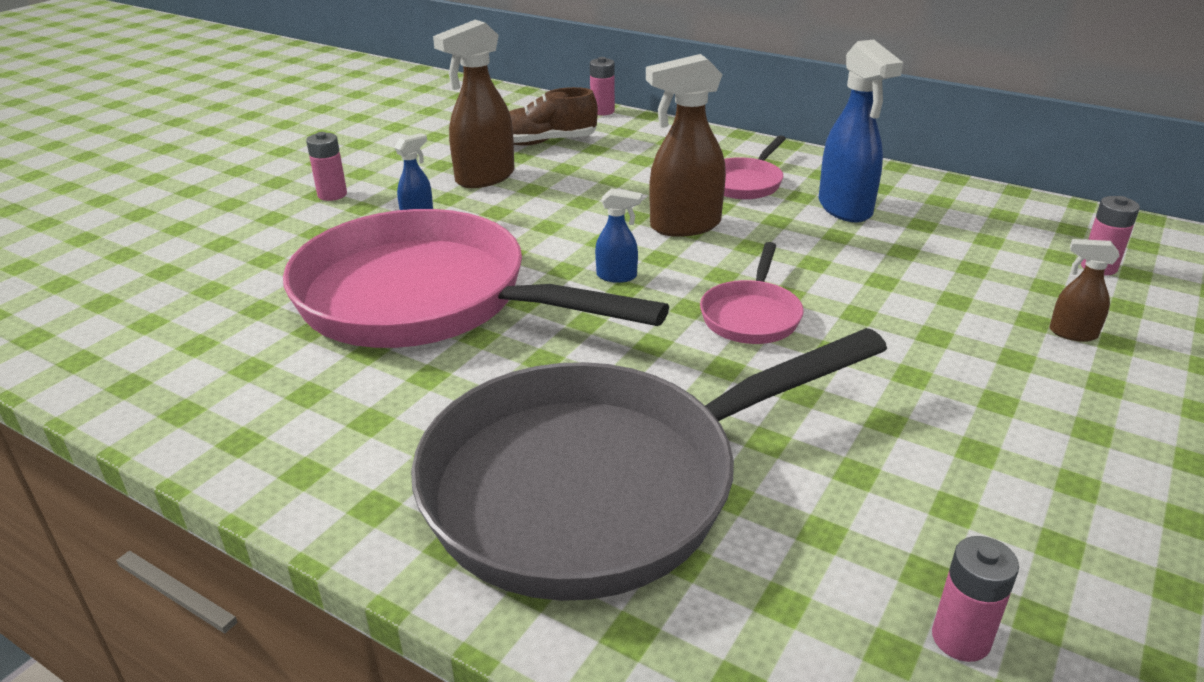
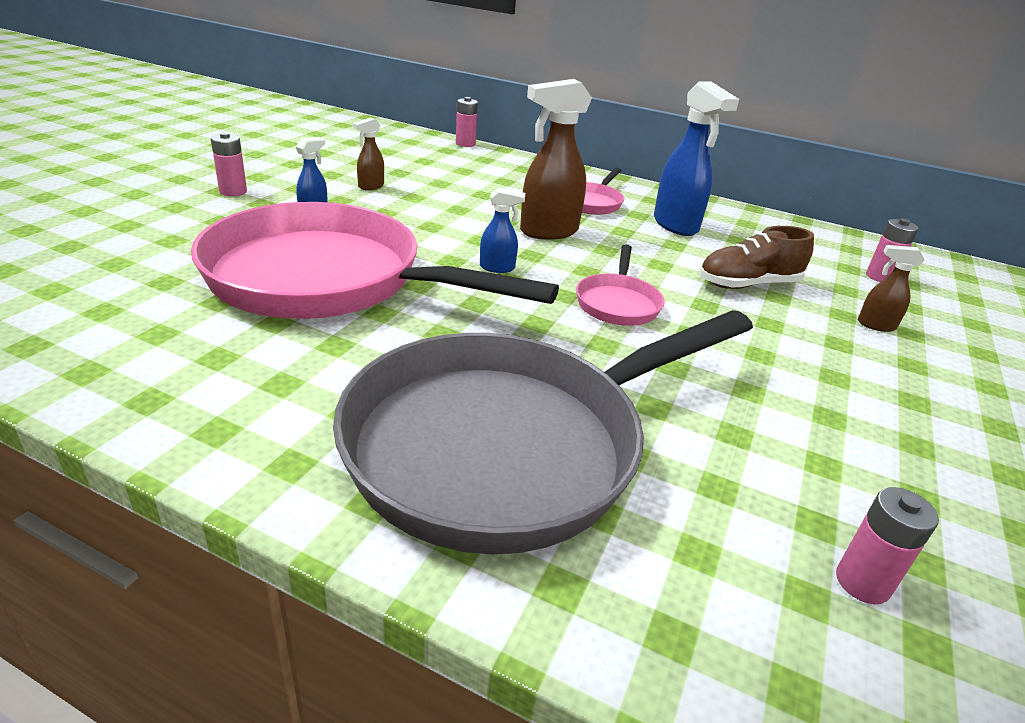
camera: 10 degrees left, 0 degrees up
(484, 178) = (370, 186): brown spray bottle -> brown spray bottle, size x0.50
(546, 142) = (421, 163): brown shoe -> brown shoe (748, 284)

